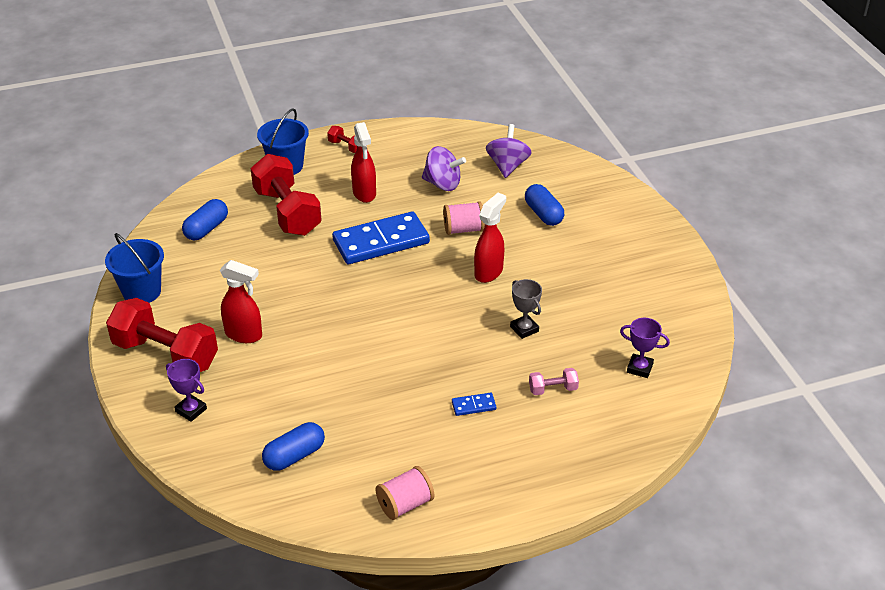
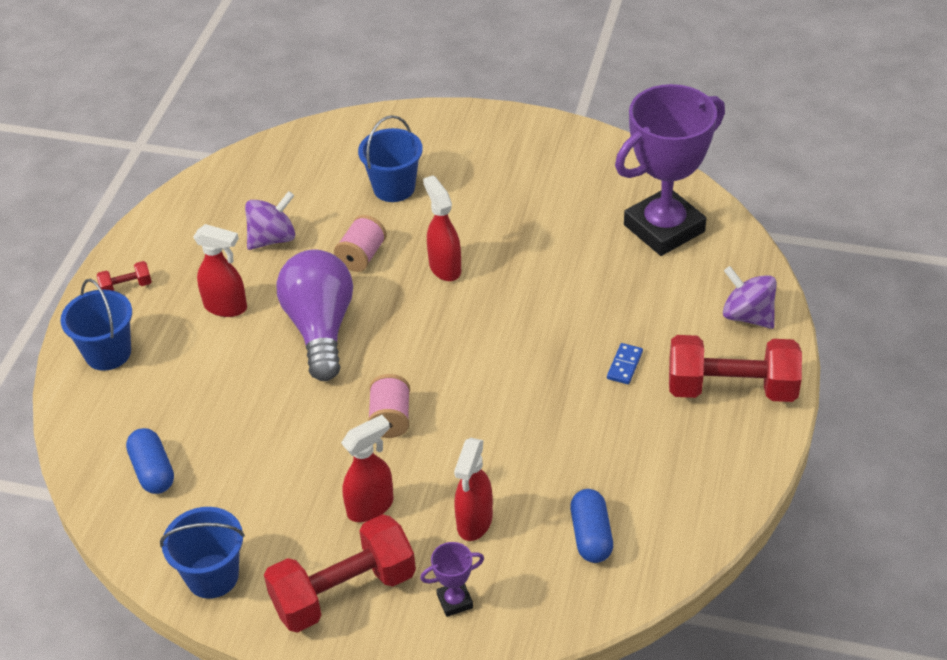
camera: 55 degrees left, 5 degrees up
(265, 390) = (474, 522): none -> red spray bottle
(287, 212) = (194, 386): red dumbbell -> red dumbbell (731, 388)
(381, 241) = (320, 328): blue domino -> purple light bulb
(405, 504) = (718, 474): pink spool -> pink spool (390, 418)
(507, 166) = (293, 177): purple spinning top -> purple spinning top (747, 316)
(524, 329) = (548, 280): grey trophy -> none
(543, 214) = (394, 188): blue capsule -> blue bucket
(553, 389) = (645, 299): pink dumbbell -> none
(639, 368) = (664, 228): purple trophy -> purple trophy, size x2.49

